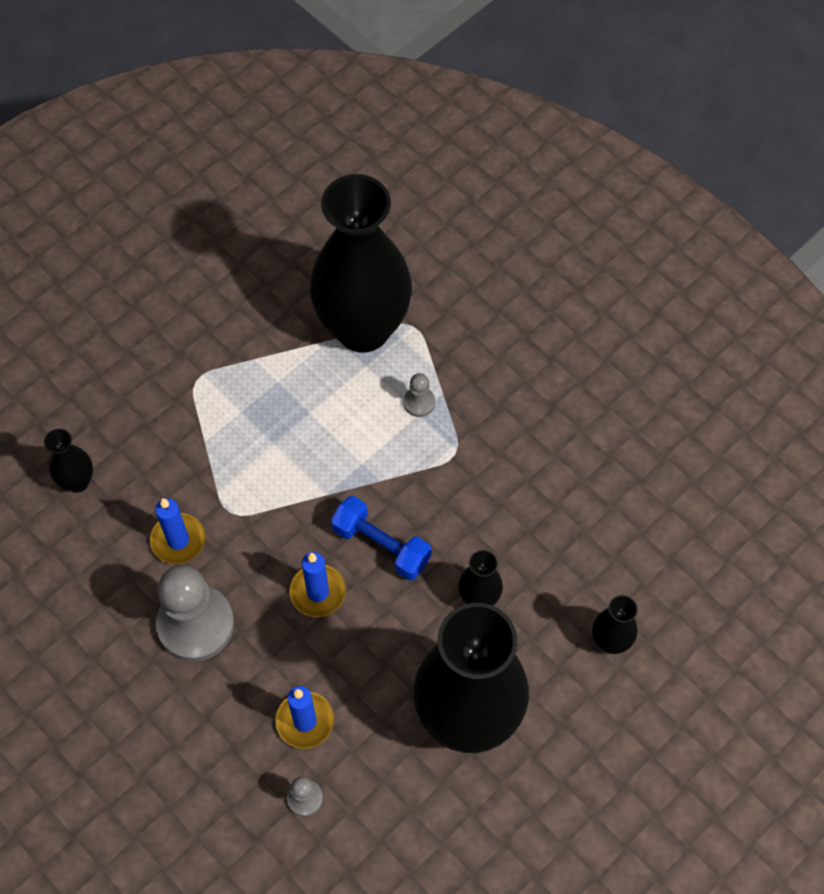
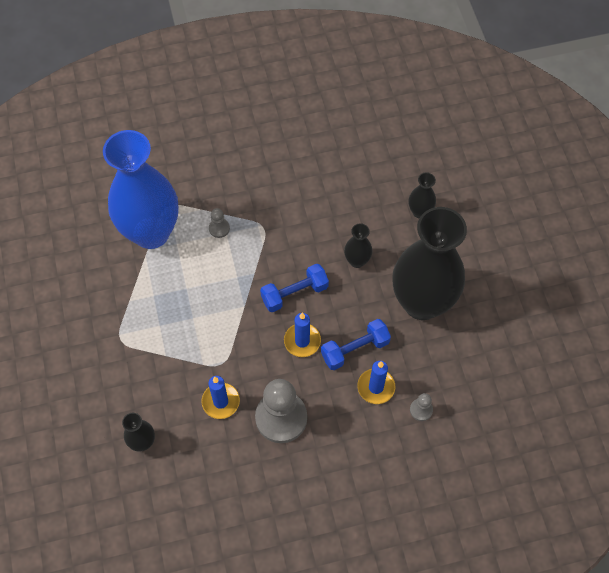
camera: 60 degrees left, 0 degrees up
(344, 665) = (355, 349): none -> blue dumbbell
(363, 328) = (151, 232): black vase -> blue vase

